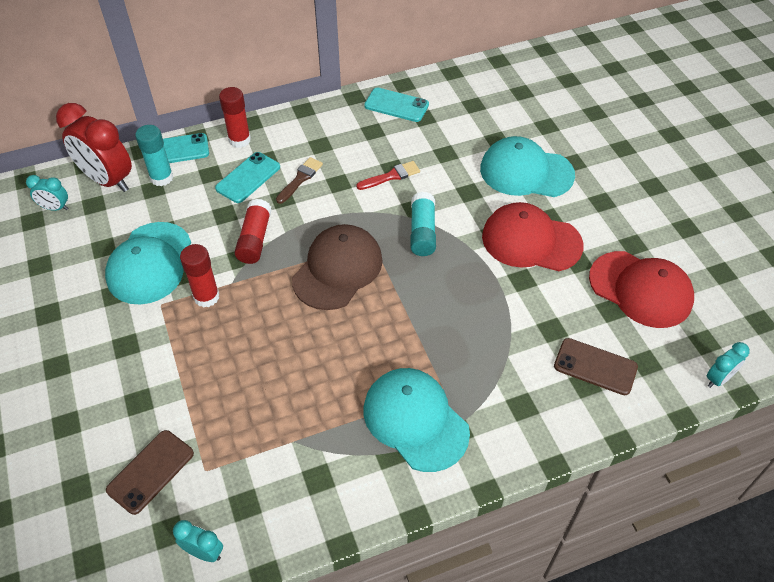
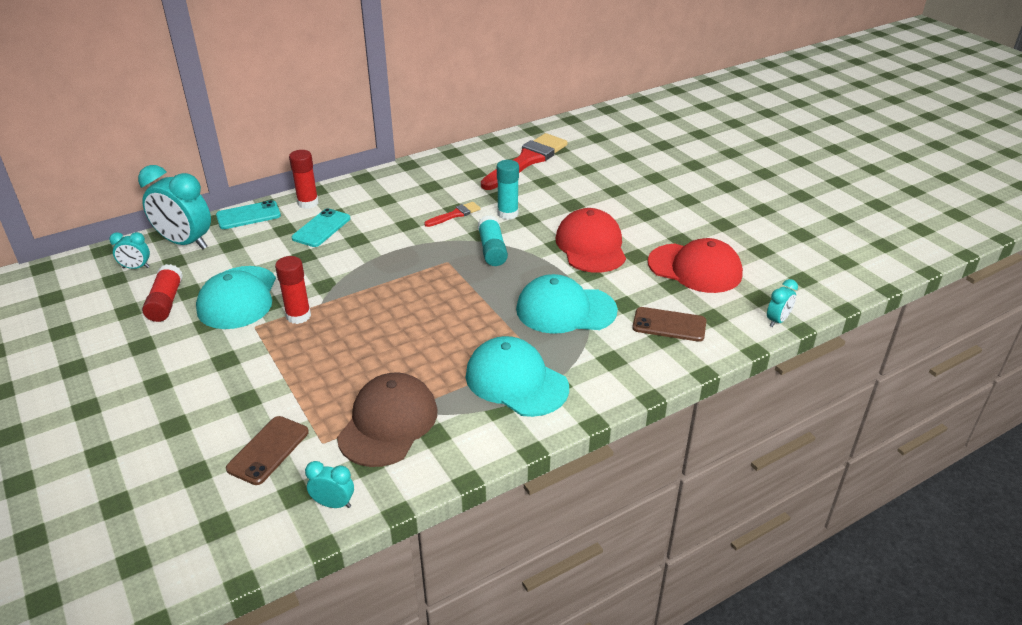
camera: 10 degrees left, 15 degrees down
(108, 180) = (185, 243): red clock -> turquoise clock
(161, 178) = (238, 236): turquoise glue stick -> turquoise glue stick (507, 214)
(255, 239) = (336, 270): red glue stick -> red glue stick (166, 302)
(300, 179) = (371, 224): brown brush -> none
(338, 269) = (420, 283): brown cap -> brown cap (388, 423)
(396, 105) = (448, 167): turquoise phone -> none
(483, 106) = (526, 161): none -> red brush
(526, 172) = (575, 200): turquoise cap -> turquoise cap (565, 310)
(531, 241) = (591, 246): red cap -> red cap turned 75 degrees clockwise

